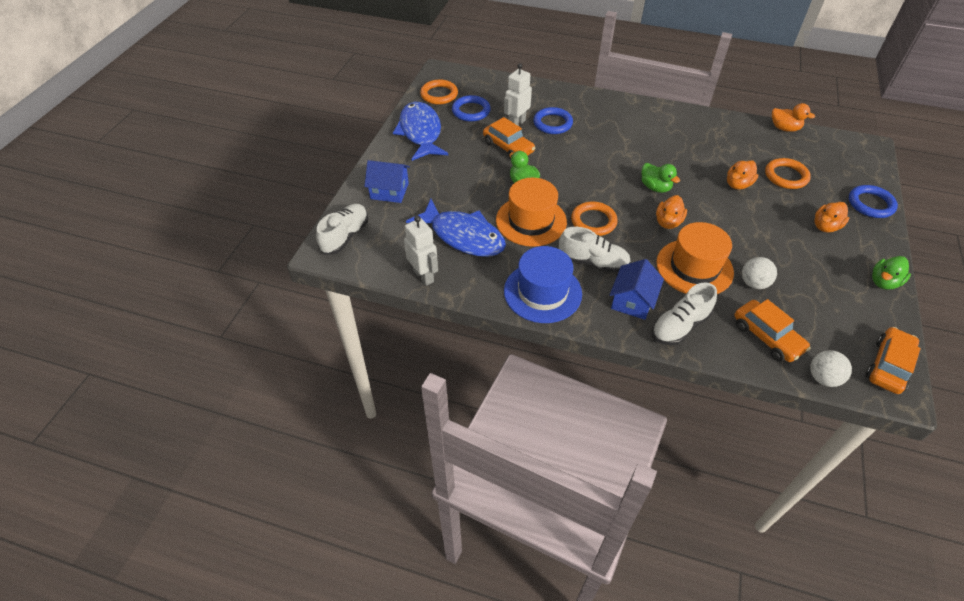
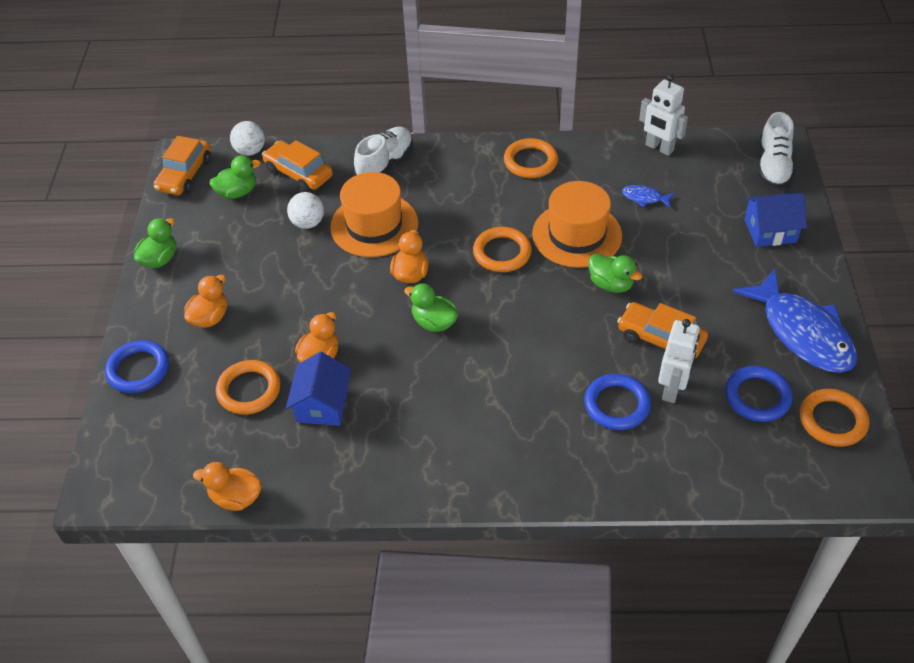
camera: 165 degrees right, 0 degrees up
(463, 236) = (644, 198): blue fish -> blue fish, size x0.41
(542, 292) = (530, 161): blue hat -> orange ring
(593, 262) = (488, 204): white shoe -> none
(632, 301) = (436, 175): blue house -> blue house (322, 404)
(826, 331) = (237, 192): none -> green duck

